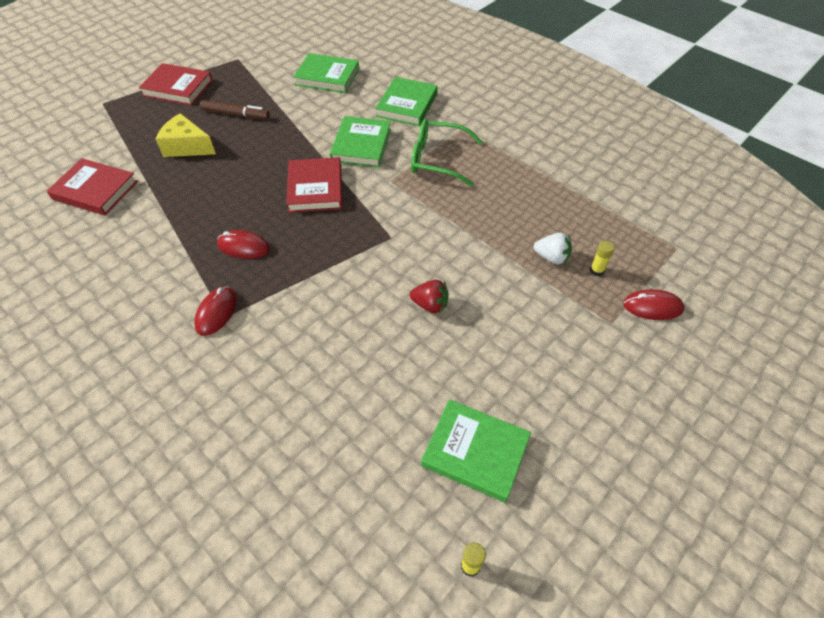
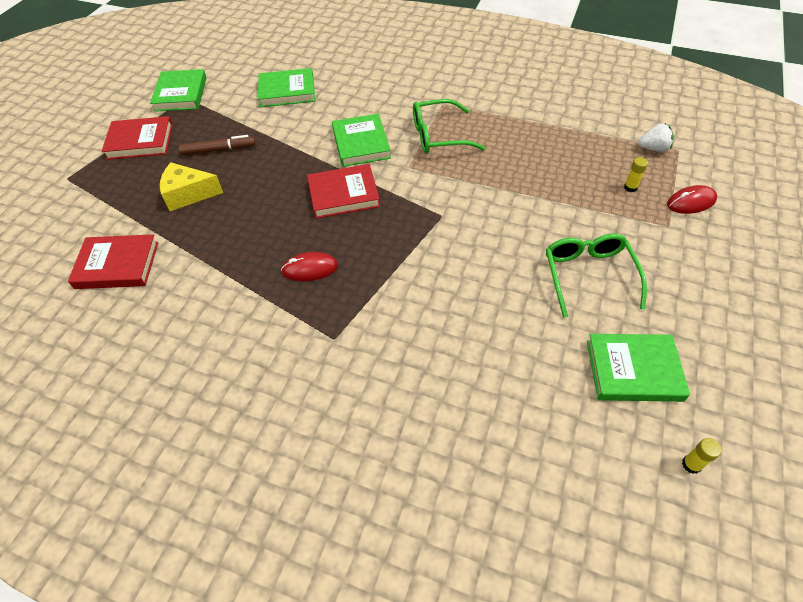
camera: 20 degrees left, 0 degrees up
(216, 312) = (324, 337): red mouse -> none
(315, 188) = (343, 194): red book -> red book turned 75 degrees counterclockwise
(407, 105) = (379, 96): green book -> green book (181, 94)
(430, 305) = (515, 262): red strawberry -> none
(493, 343) = (588, 276): none -> green glasses
(551, 257) = (588, 188): white strawberry -> white strawberry (653, 148)

